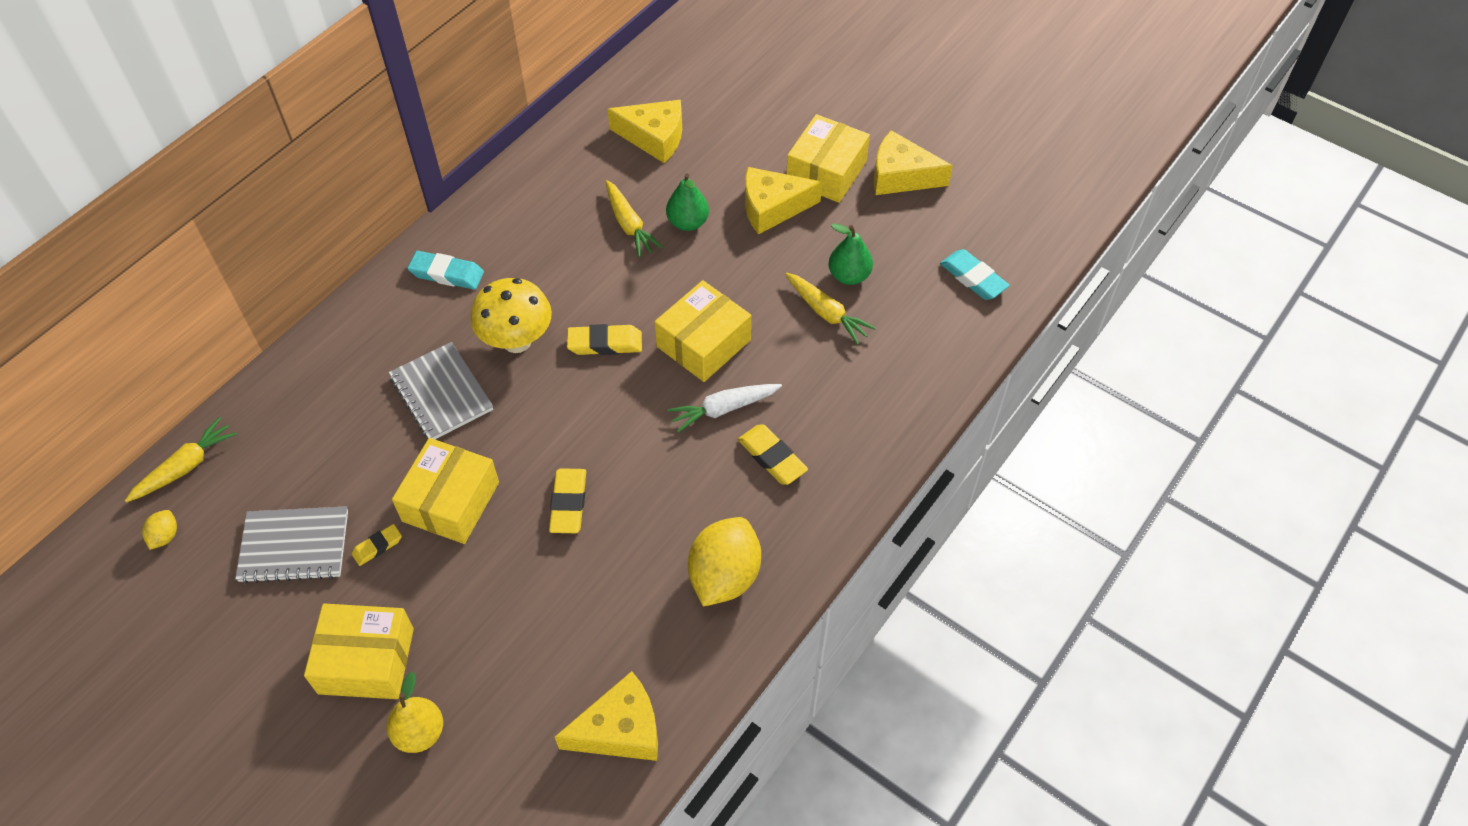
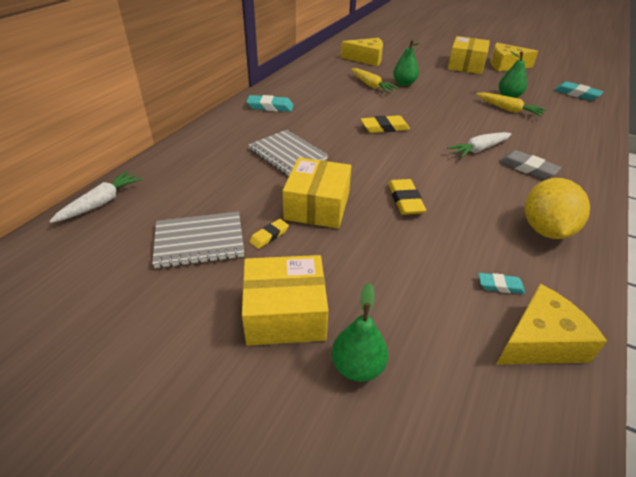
camera: 10 degrees left, 15 degrees down
(165, 536) = (85, 245): yellow lemon -> none
(185, 467) = (101, 203): yellow carrot -> white carrot
(419, 733) = (357, 367): yellow pear -> green pear
(517, 341) = (328, 130): yellow mushroom -> none
(617, 654) = (500, 286): none -> turquoise eraser
(703, 343) = (445, 124): yellow box -> none
(772, 207) = (447, 77): yellow cheese -> none
(772, 457) = (527, 168): yellow eraser -> grey eraser

